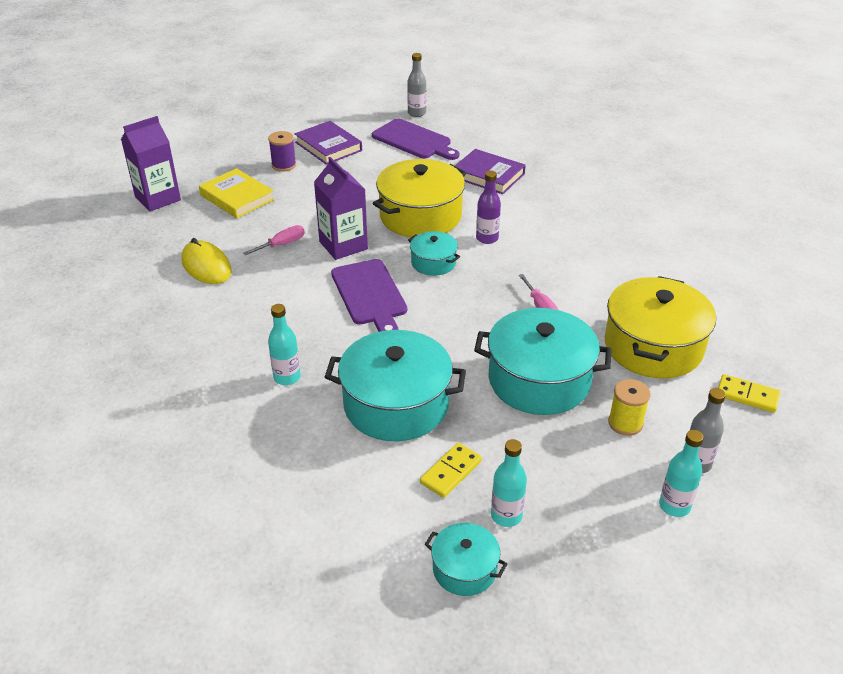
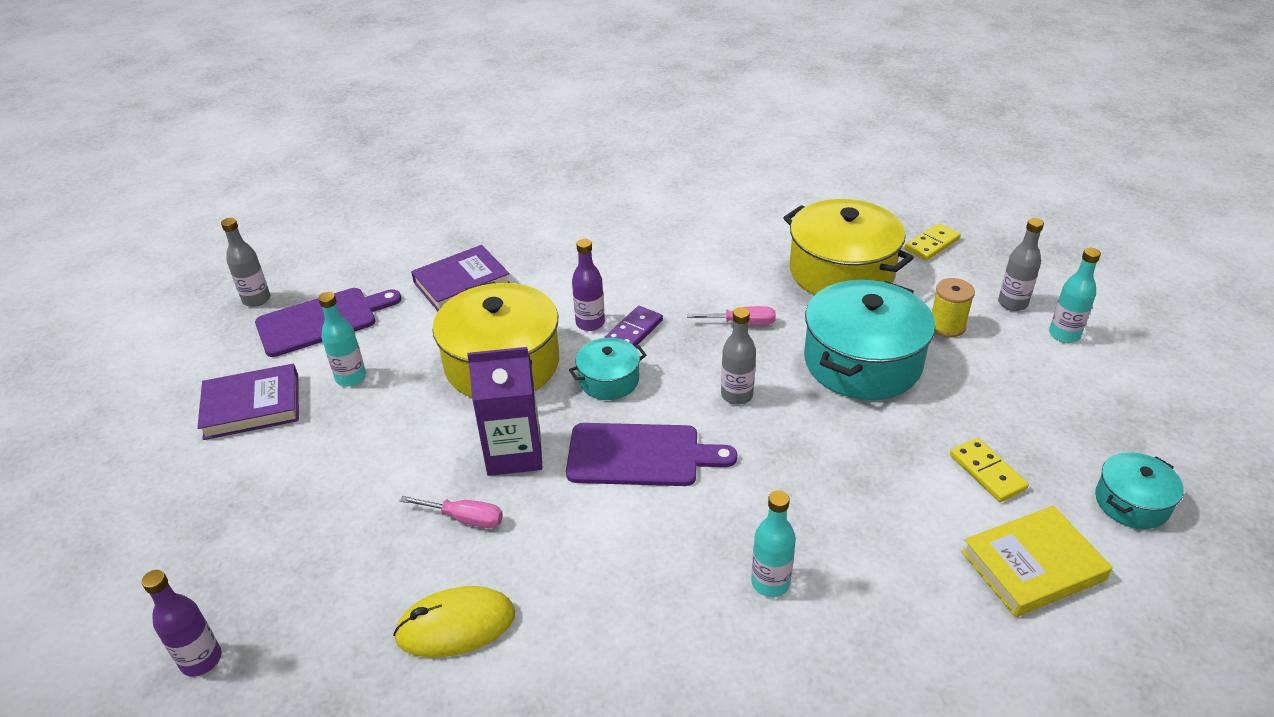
camera: 65 degrees left, 0 degrees up
(158, 198) = (201, 660): purple carton -> purple bottle
(237, 197) = (295, 545): yellow book -> yellow book (1032, 565)
(282, 244) = (465, 518): pink screwdriver -> pink screwdriver turned 120 degrees clockwise
(284, 165) = (255, 468): purple spool -> none
(396, 404) = (862, 487): turquoise pot -> none
(455, 323) = (737, 395): none -> grey bottle
(492, 259) = (634, 331): none -> purple domino
(506, 516) = (1060, 448): turquoise bottle -> turquoise bottle (351, 377)

